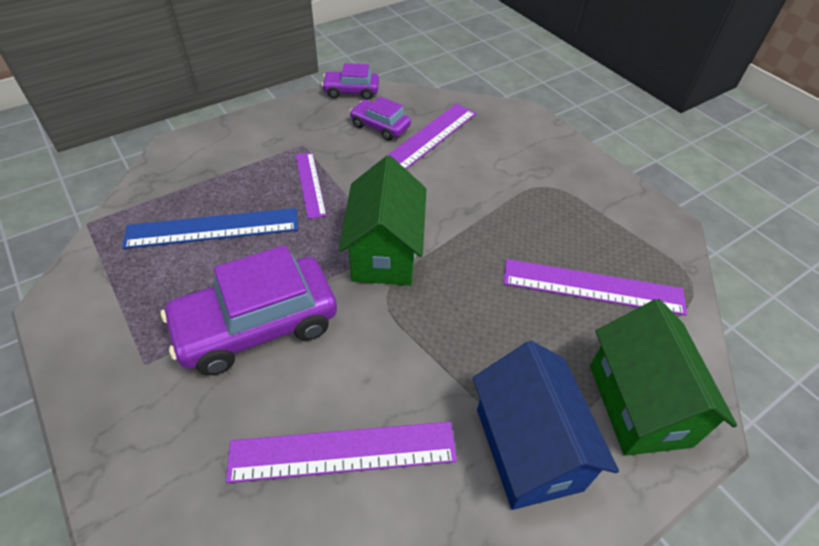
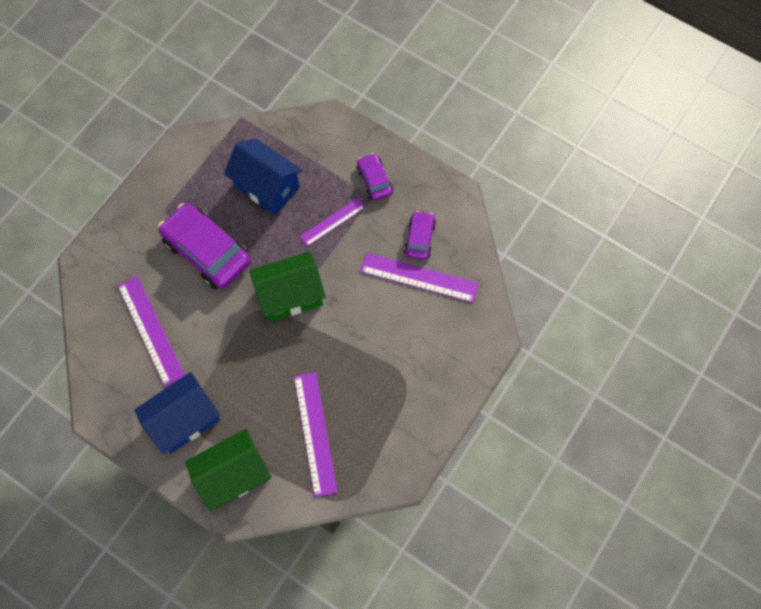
camera: 70 degrees right, 20 degrees up
(213, 228) = (267, 187): blue ruler -> blue house
(351, 91) = (455, 198): purple car -> purple car (374, 180)

